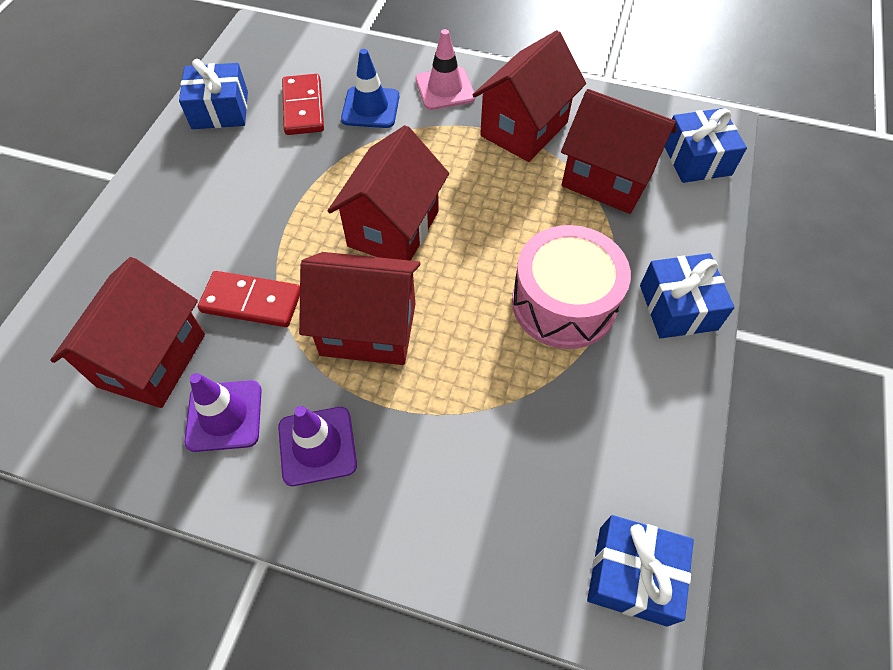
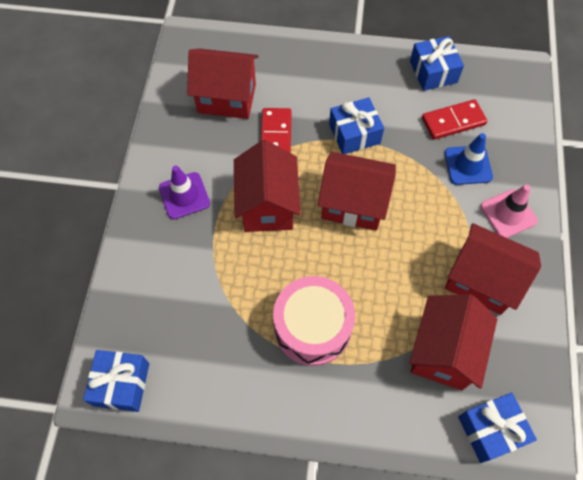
camera: 80 degrees right, 5 degrees up
(224, 416) = (197, 144): purple traffic cone -> none
(678, 307) = (325, 412): blue gift -> blue gift (354, 134)

